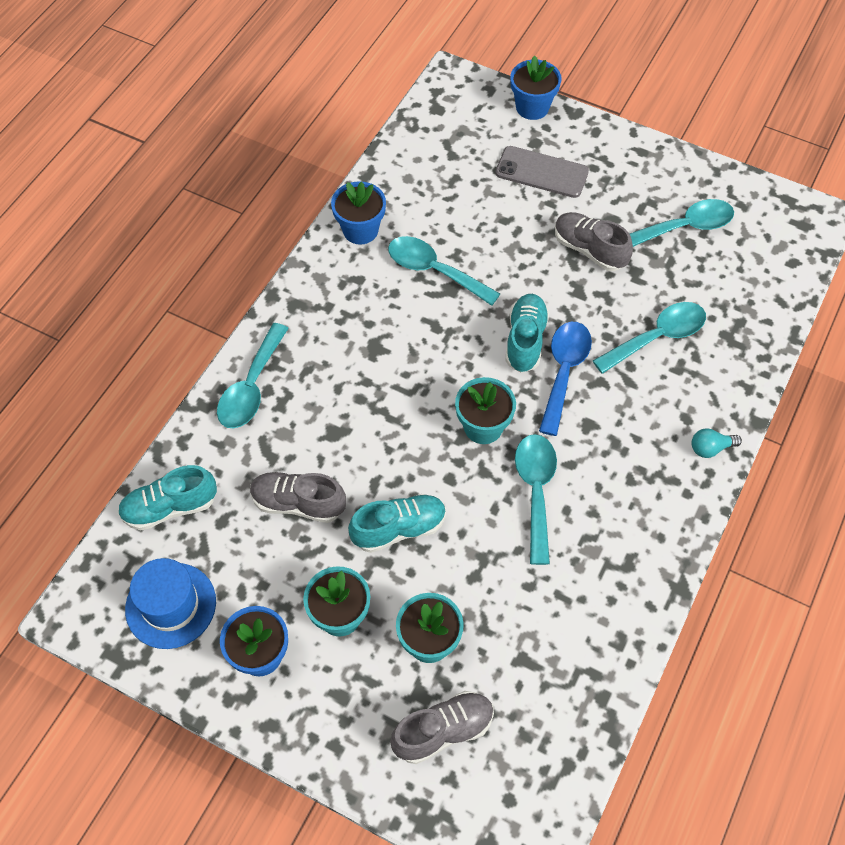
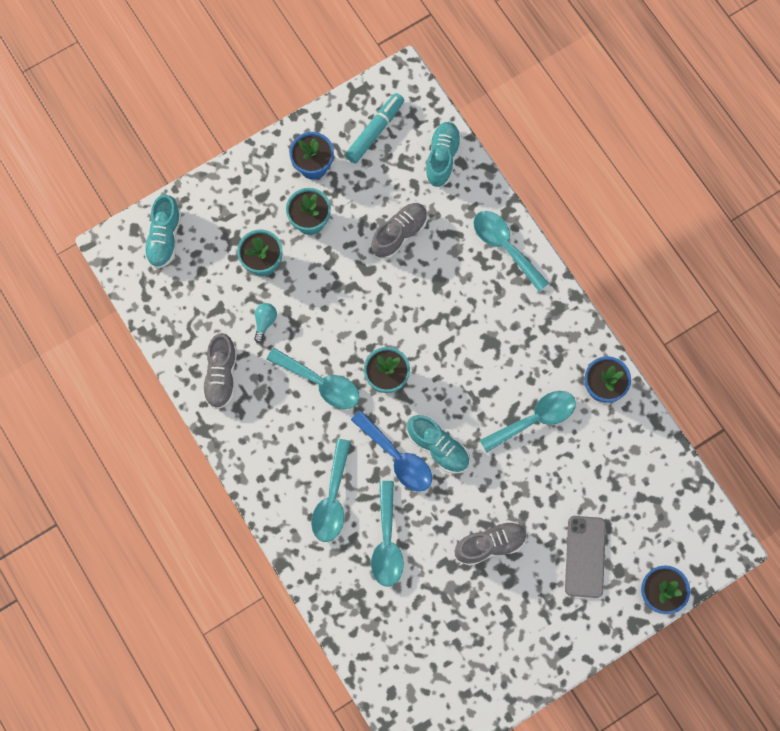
camera: 120 degrees right, 15 degrees up
(170, 605) = (375, 131): blue hat -> turquoise marker
(399, 529) = (345, 284): turquoise shoe -> turquoise shoe (164, 238)
(443, 731) = (207, 241): grey shoe -> grey shoe (221, 376)
(541, 172) = (585, 556): grey phone -> grey phone turned 45 degrees counterclockwise
(683, 227) = (470, 631): turquoise spoon -> turquoise spoon (332, 498)
(710, 448) = (282, 517): turquoise light bulb -> turquoise light bulb (265, 322)

